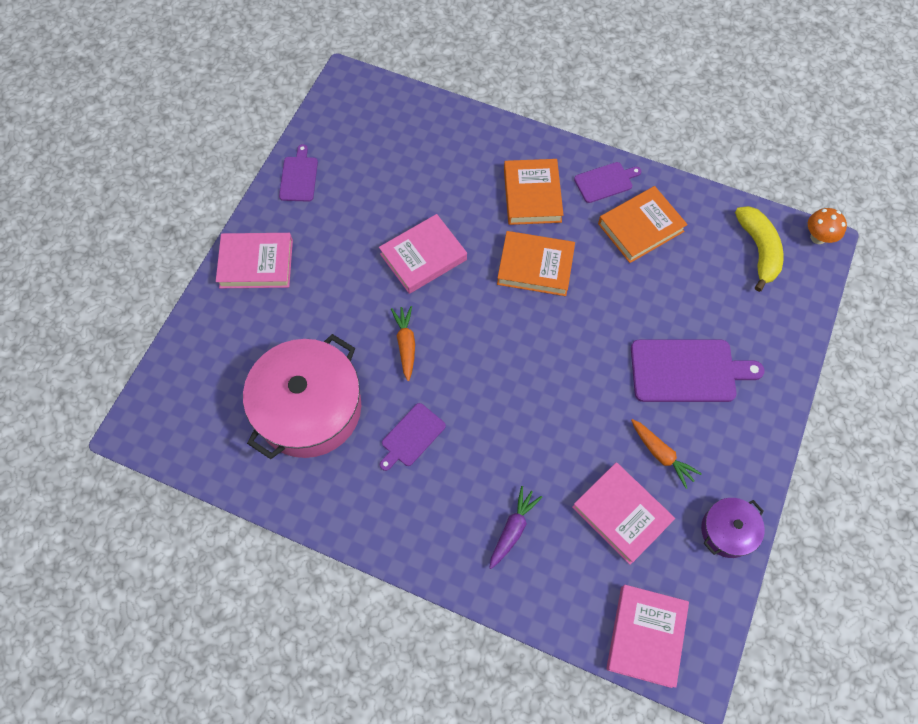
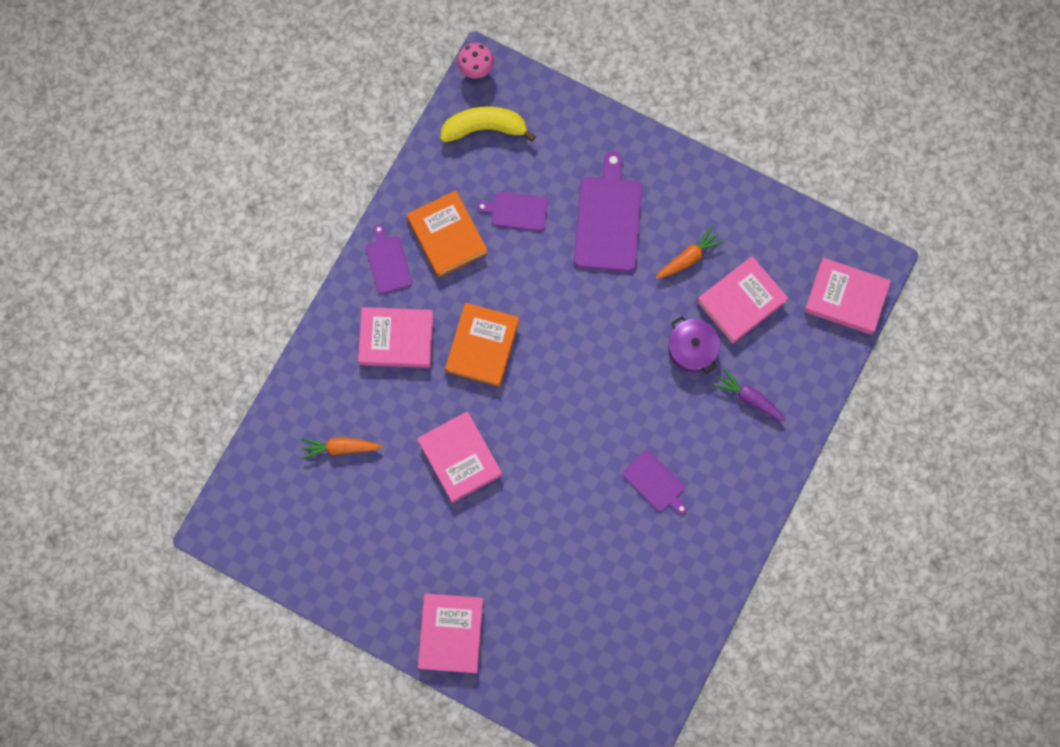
camera: 85 degrees left, 10 degrees up
(299, 177) = (345, 587): purple cutting board -> purple cutting board (517, 211)
(309, 408) = (619, 580): pink pot -> none
(406, 344) = (558, 482): orange carrot -> orange carrot (340, 448)
(532, 195) = (396, 339): orange book -> pink book
(727, 531) = (761, 214): purple pot -> purple pot (692, 349)
(818, 237) = (476, 69): orange mushroom -> pink mushroom

